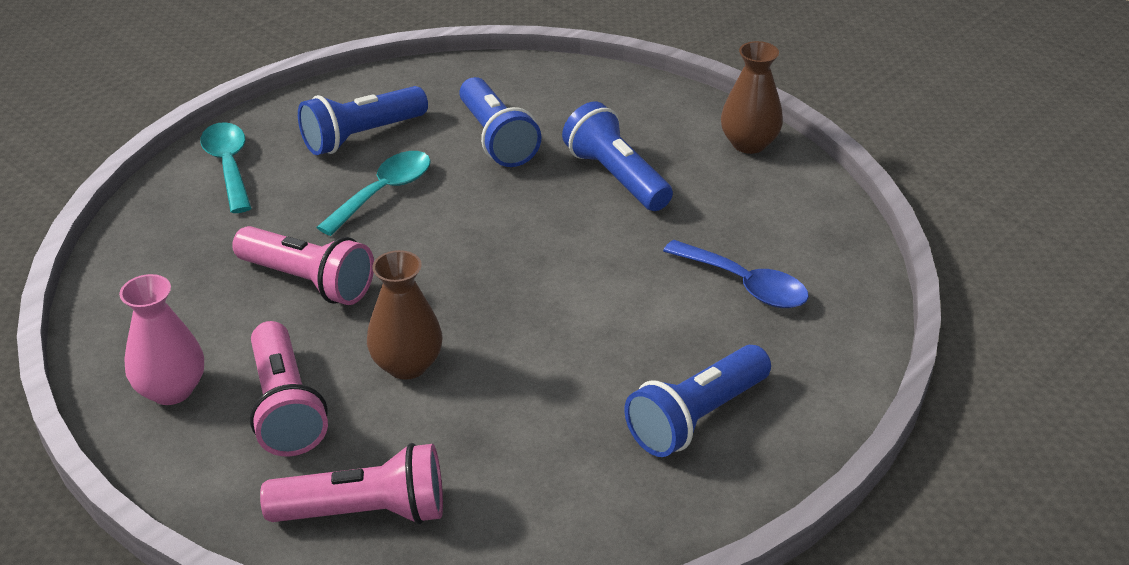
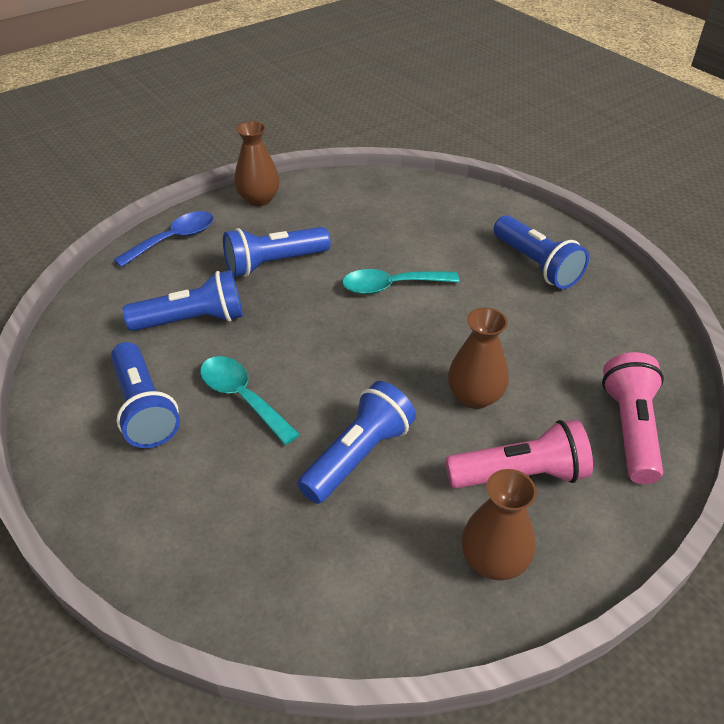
camera: 80 degrees left, 5 degrees up
(171, 390) = (493, 560): pink vase -> brown vase
(229, 165) = (146, 519): turquoise spoon -> turquoise spoon (391, 286)
(308, 281) = (358, 455): pink flashlight -> blue flashlight
(745, 285) = (413, 226): blue spoon -> blue spoon (174, 239)

